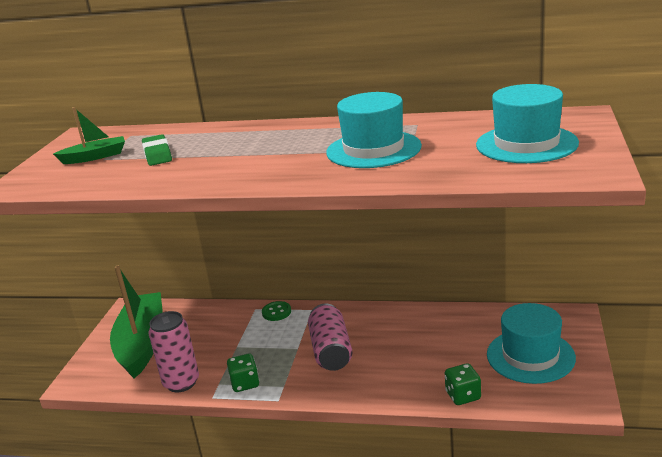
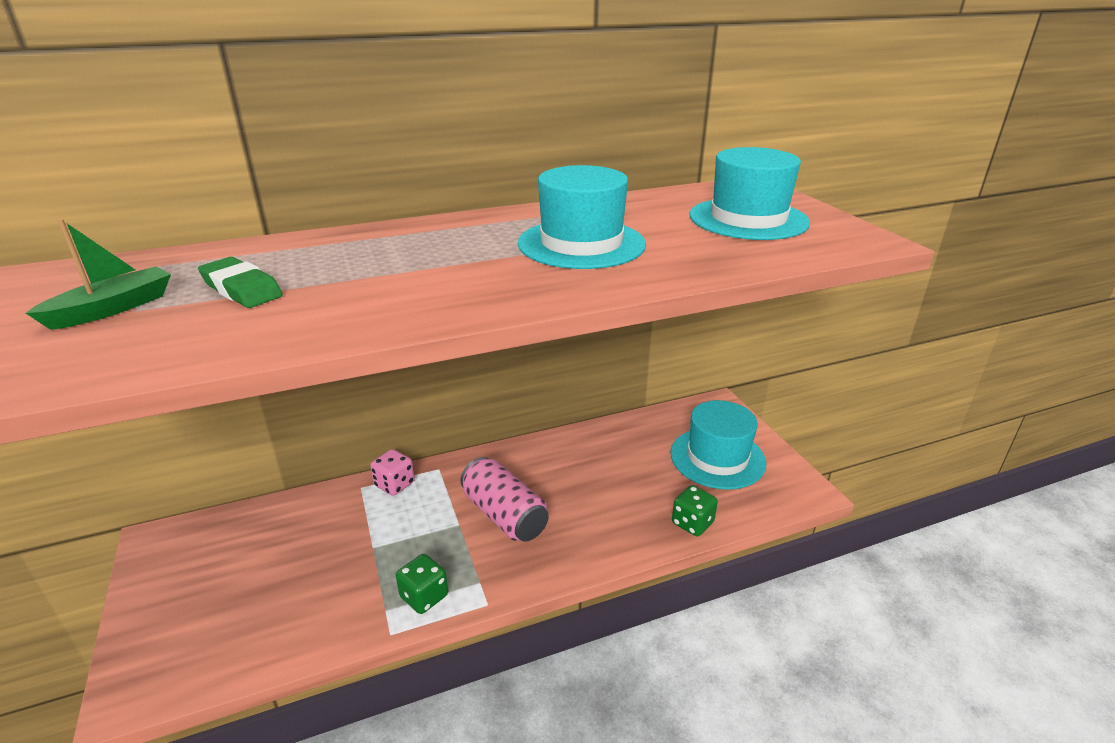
camera: 35 degrees left, 5 degrees up
(142, 343) = (215, 588): green boat -> none
(181, 382) = (326, 628): pink can -> none
(276, 312) = (394, 484): green button -> pink dice

